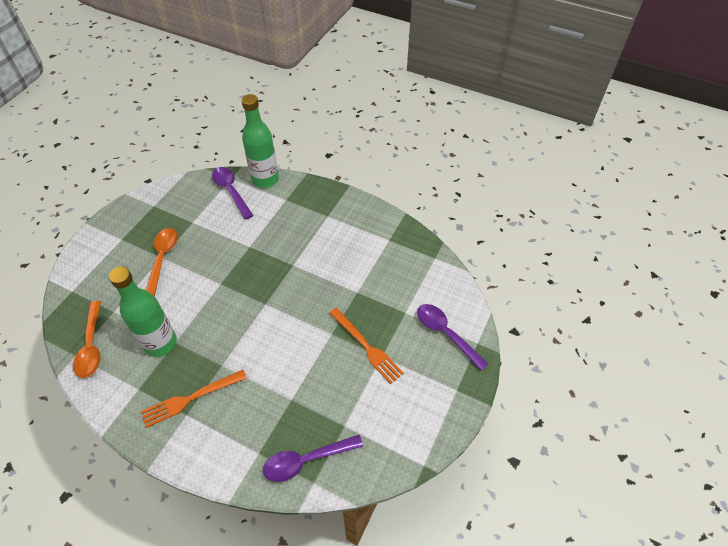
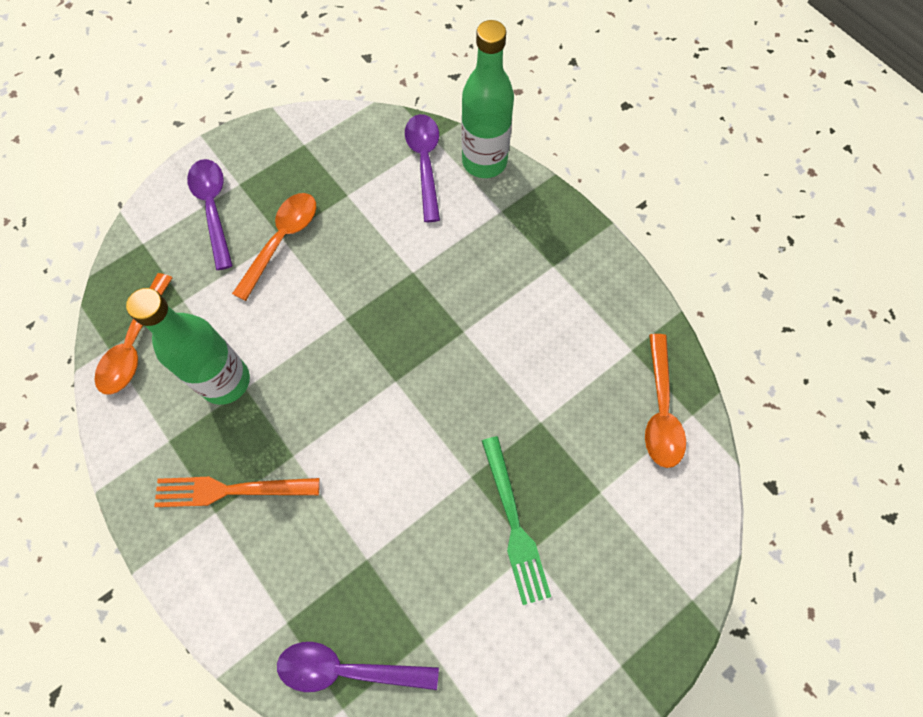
camera: 25 degrees right, 15 degrees up
(367, 347) = (515, 525): orange fork -> green fork
(417, 262) = (660, 410): none -> orange spoon
(446, 334) = (648, 559): purple spoon -> purple spoon (213, 208)

